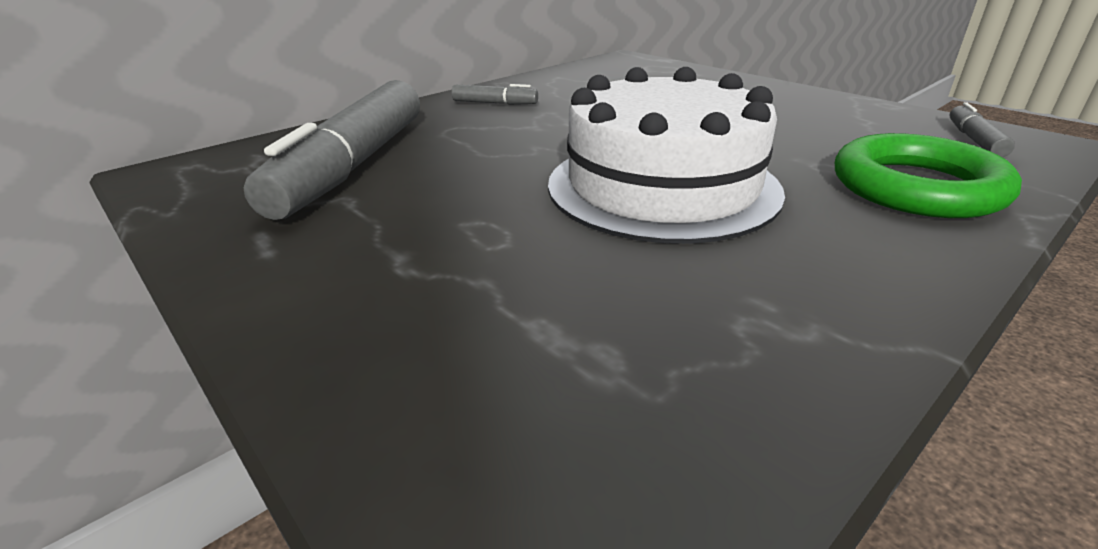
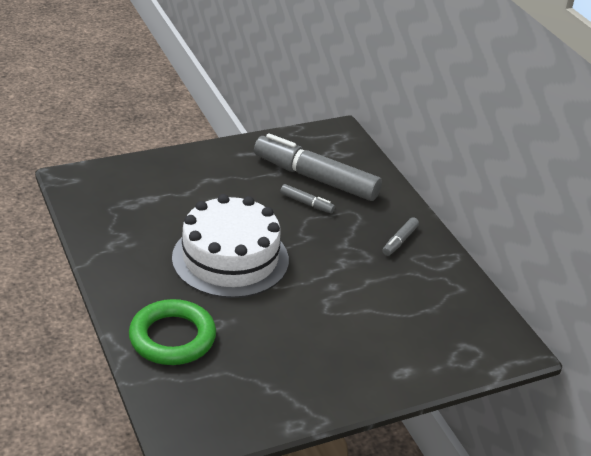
camera: 105 degrees right, 5 degrees up
(974, 140) = (208, 411): grey marker -> grey marker (306, 203)

